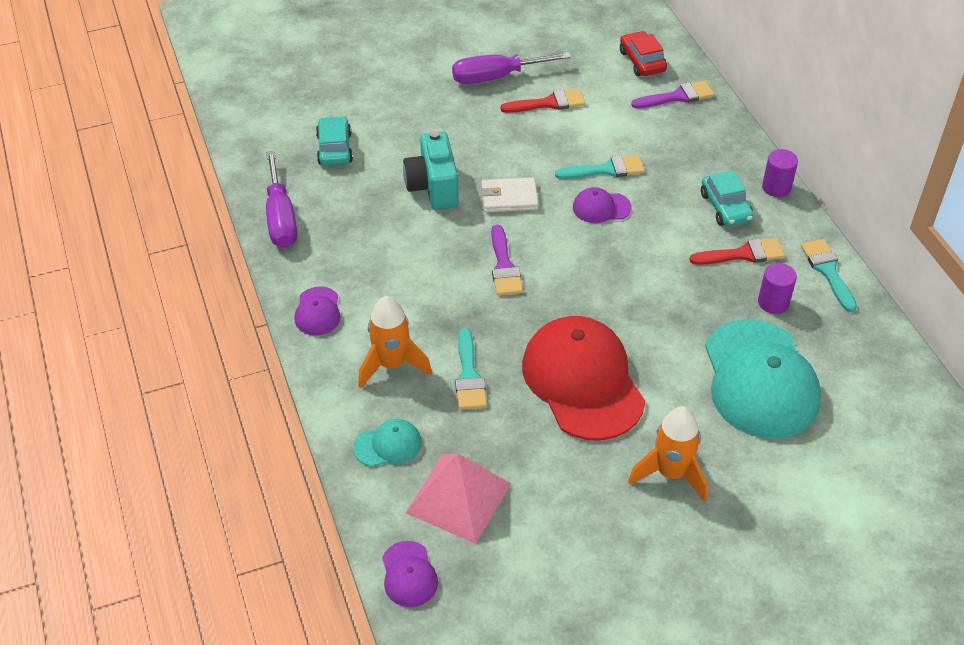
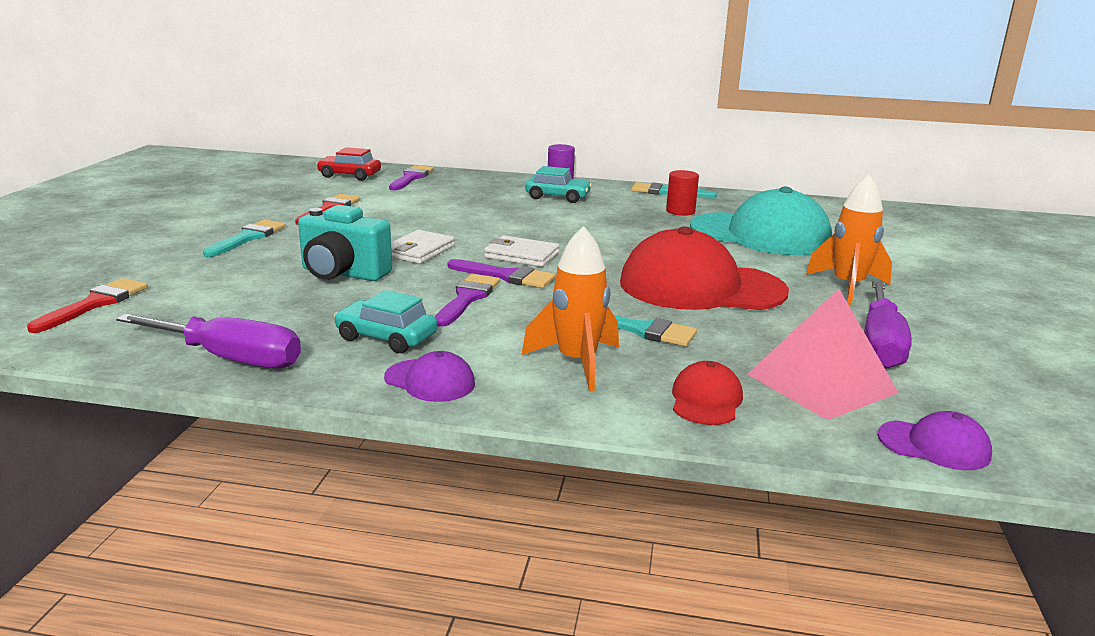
camera: 60 degrees left, 25 degrees down
(334, 148) = (184, 299): turquoise car -> turquoise car (386, 337)
(388, 445) = (706, 400): turquoise cap -> red cap
(446, 267) = (467, 298): none -> purple brush
(496, 77) = (253, 215): purple screwdriver -> purple screwdriver (880, 344)
(553, 254) = (521, 255): none -> white wallet
(601, 207) = (492, 227): purple cap -> none
(606, 170) = (449, 214): turquoise brush -> turquoise brush (248, 238)
(743, 254) = (616, 205): red brush -> red brush (95, 304)
(773, 302) = (680, 211): purple cylinder -> red cylinder

